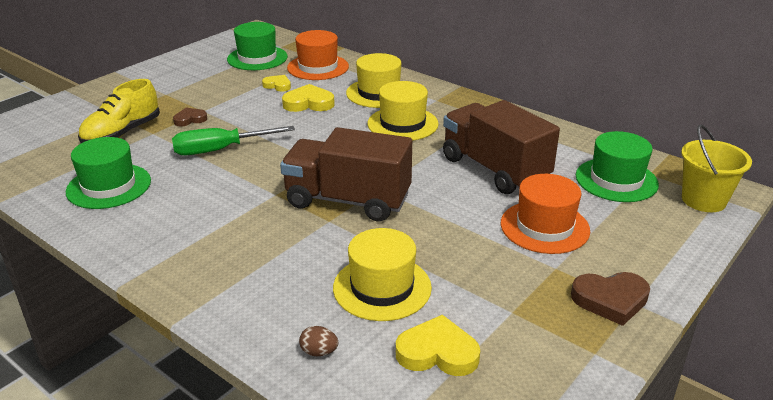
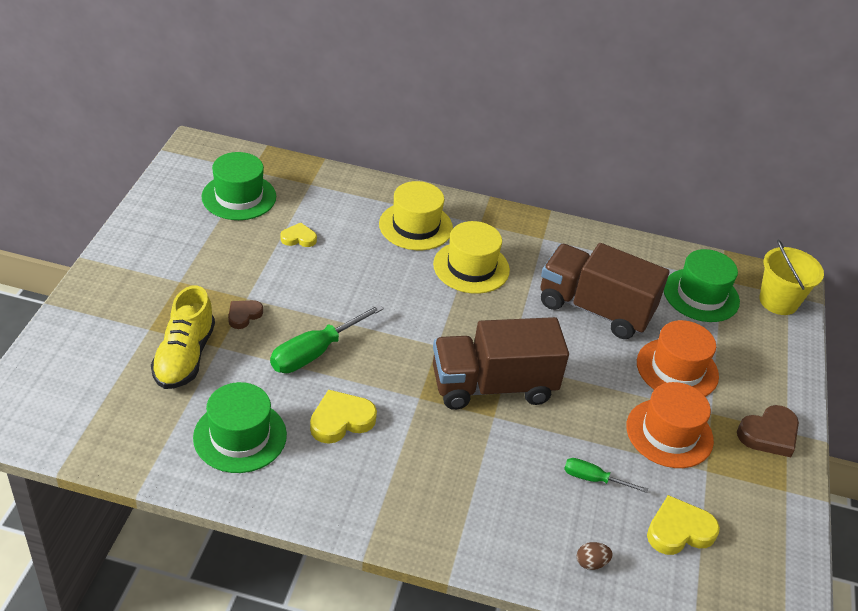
camera: 30 degrees left, 10 degrees up
(308, 103) = (354, 259): yellow heart -> yellow heart (341, 420)
(318, 67) = (320, 198): orange hat -> orange hat (669, 433)
(382, 287) = (593, 479): yellow hat -> green screwdriver

